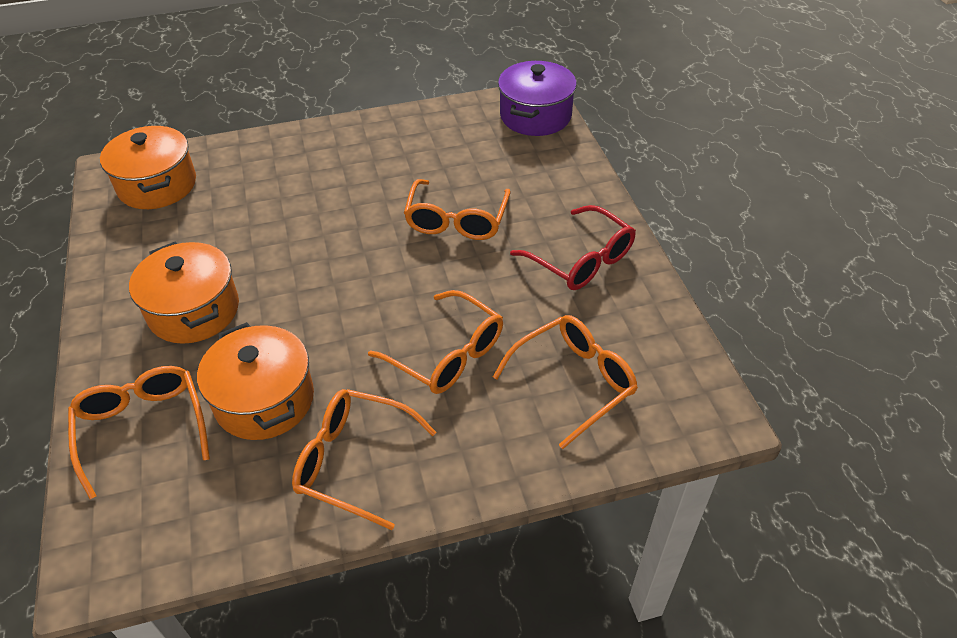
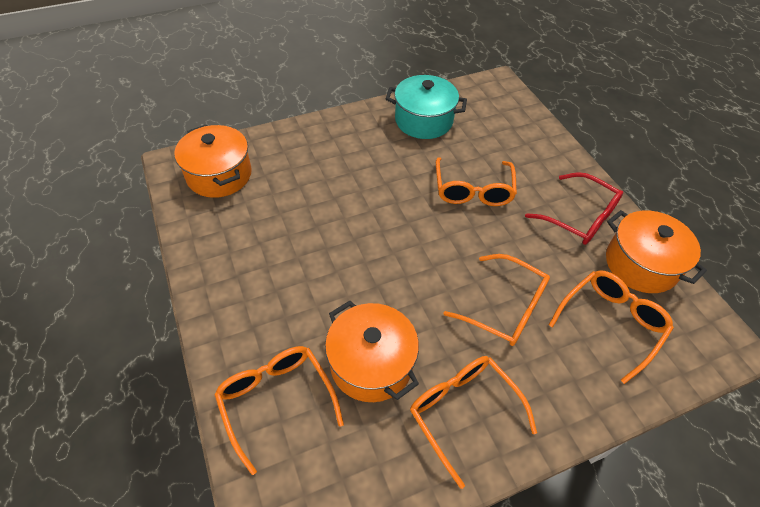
camera: 10 degrees left, 5 degrees up
(194, 310) = (286, 287): orange pot -> orange pot (641, 264)
(354, 462) = (463, 413): orange glasses -> orange glasses turned 45 degrees clockwise
(424, 137) = (423, 120): none -> turquoise pot
(535, 116) = (503, 98): purple pot -> none

